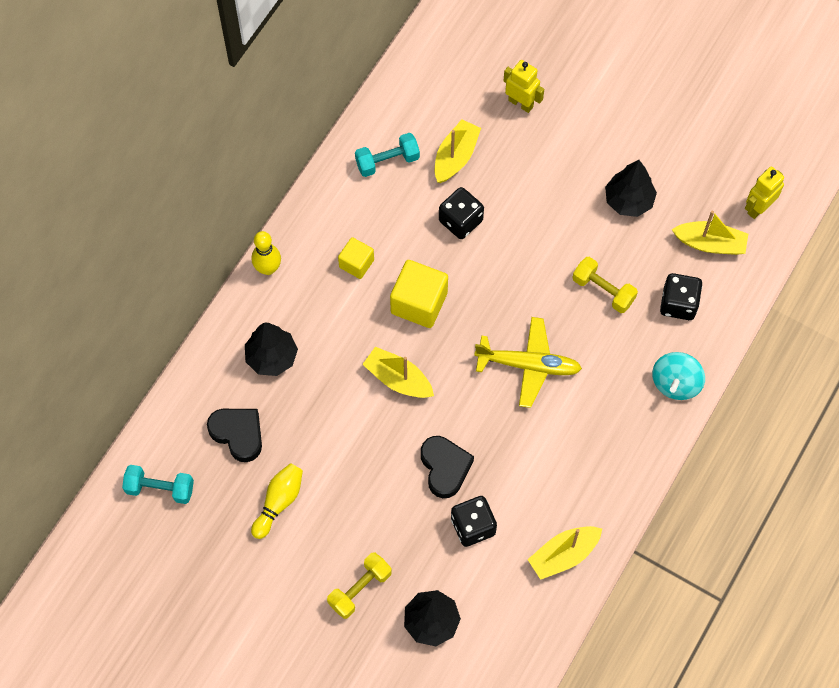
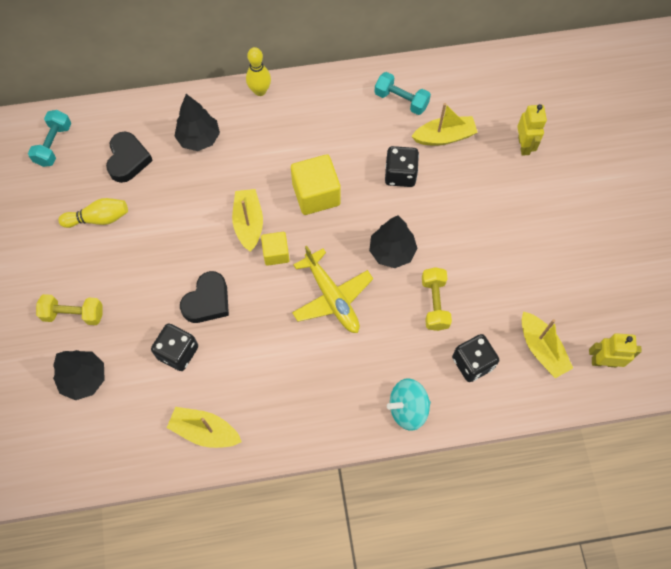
camera: 50 degrees right, 0 degrees up
(160, 488) = (54, 145): turquoise dumbbell -> turquoise dumbbell turned 45 degrees clockwise
(356, 263) = (310, 137): yellow cube -> yellow cube (276, 253)
(628, 201) = (520, 268): black tree -> black tree (392, 252)

